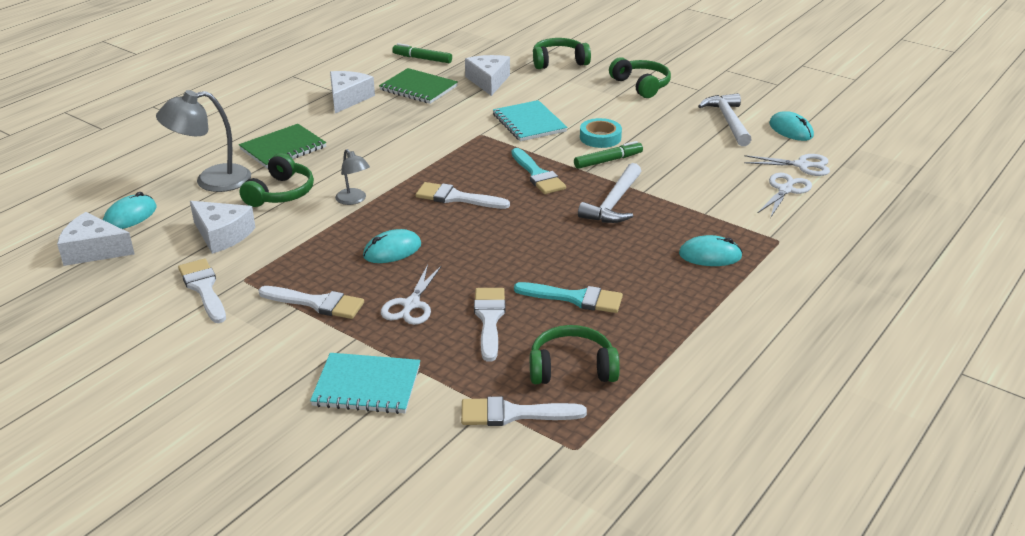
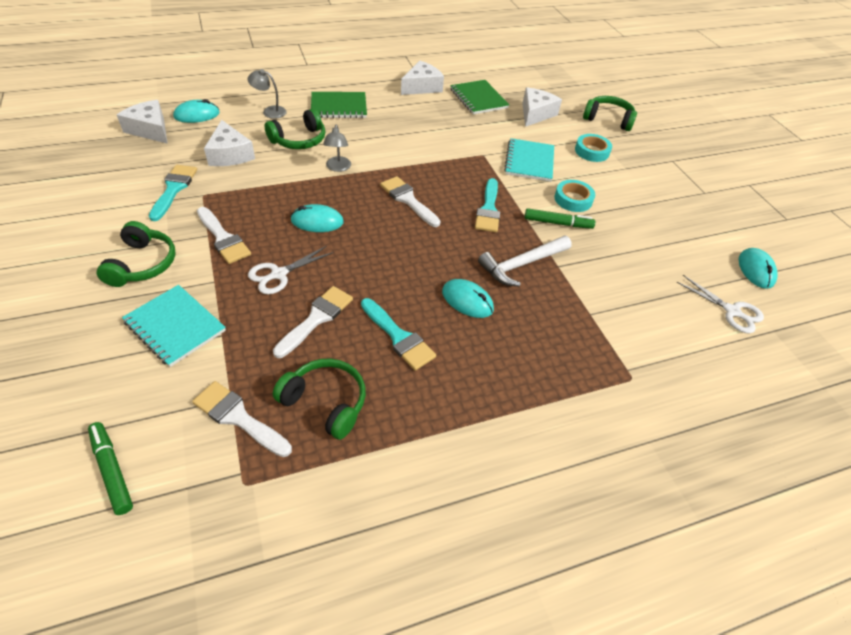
camera: 30 degrees right, 15 degrees up
(204, 288) = (173, 189): white brush -> turquoise brush
(211, 181) = (270, 111): grey lamp -> grey lamp, size x0.56
(422, 59) = (506, 76): green marker -> green marker (112, 470)
(574, 93) = (592, 151): none -> turquoise tape
(641, 85) = (656, 167): green headphones -> green headphones (142, 264)
(710, 255) = (552, 358): turquoise mouse -> turquoise mouse (467, 300)
(728, 121) = (702, 234): white hammer -> none
(785, 190) = (690, 329): white scissors -> none

